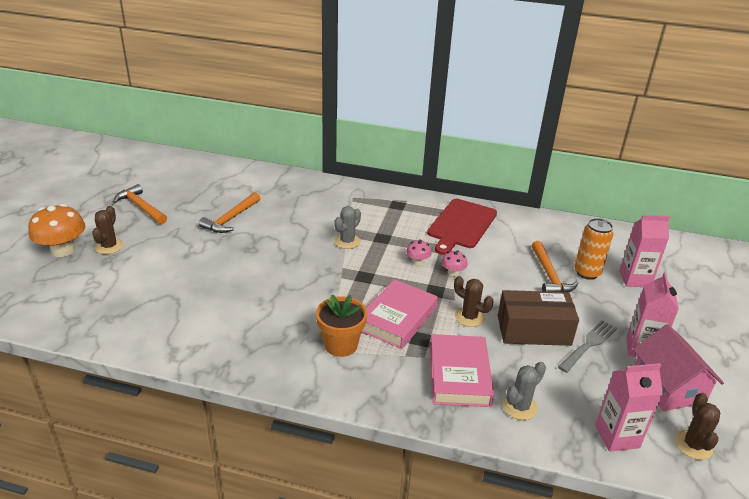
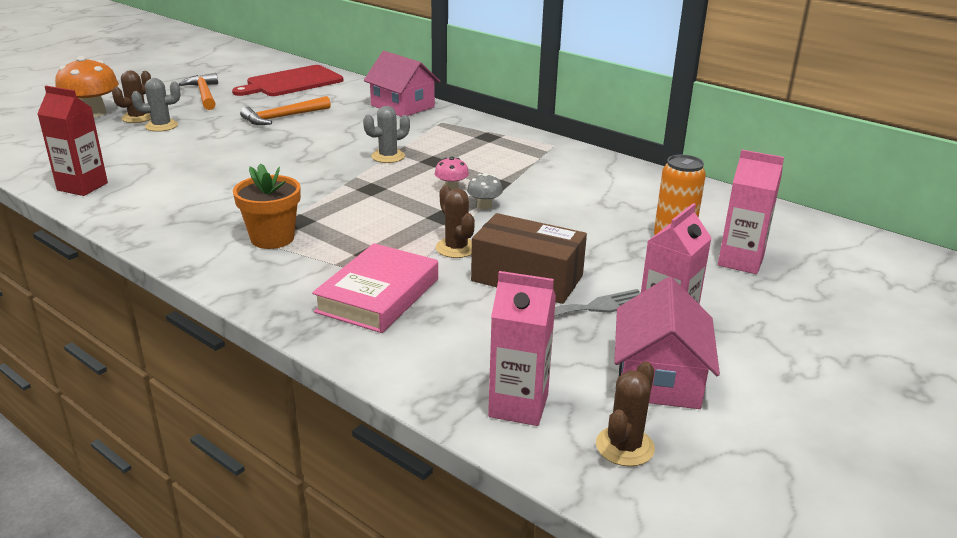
camera: 25 degrees right, 5 degrees down
(140, 335) = (82, 186): none -> red carton
(311, 187) = (402, 106): none -> pink house
(397, 318) = (365, 230): pink book -> none
(453, 273) = (484, 206): pink mushroom -> grey mushroom
(461, 225) = (548, 167): red cutting board -> red cutting board (292, 82)
(520, 407) = (419, 343): grey cactus -> grey cactus (161, 126)
(549, 275) = (614, 233): orange hammer -> none

